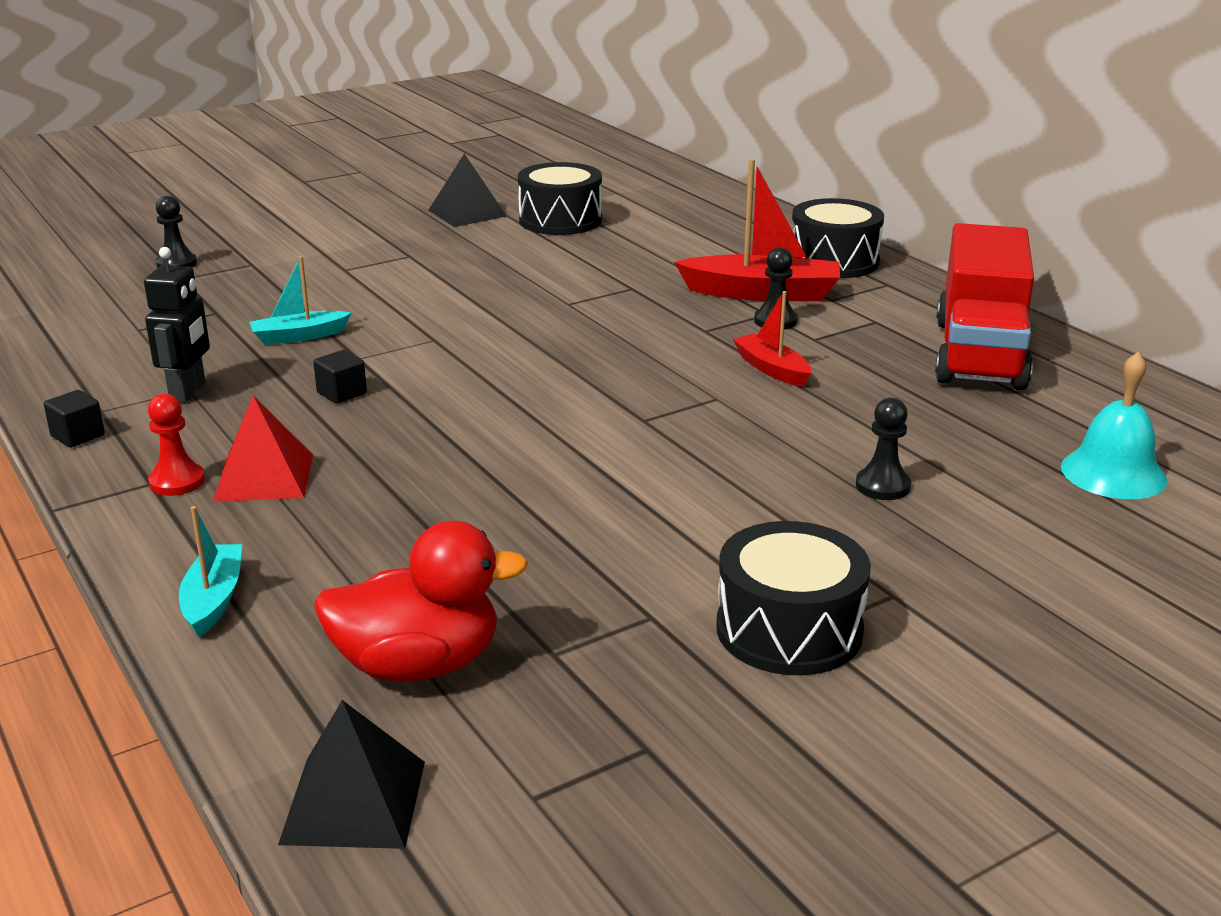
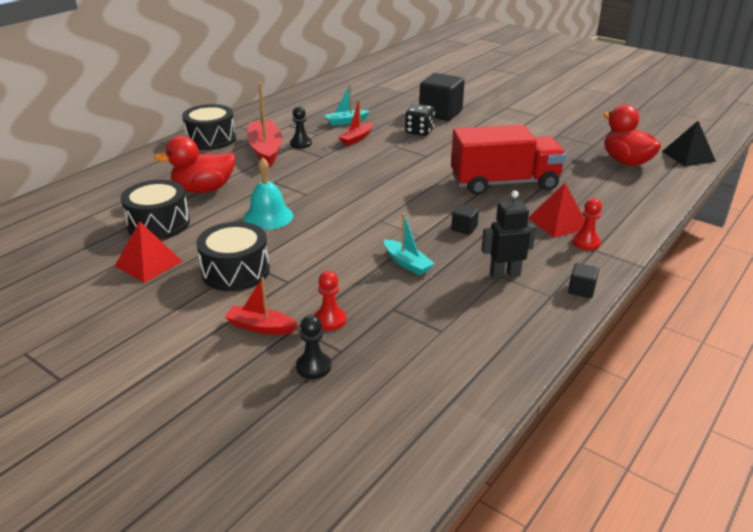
camera: 110 degrees left, 5 degrees up
(213, 599) = (644, 204): turquoise boat -> turquoise boat (346, 121)
(241, 279) = (330, 320): none -> red pawn
(275, 250) = (260, 327): none -> red boat
(467, 213) = (148, 263): black pyramid -> red pyramid
(642, 246) = (204, 189): none -> red duck
(775, 437) = (419, 131): none -> black dice
(789, 630) = (540, 117): black drum -> black drum (236, 271)
(882, 486) = (440, 113): black pawn -> black cube
(979, 354) = (313, 106): red truck -> red truck (504, 183)
(1113, 473) = (399, 85): turquoise bell -> turquoise bell (268, 216)

